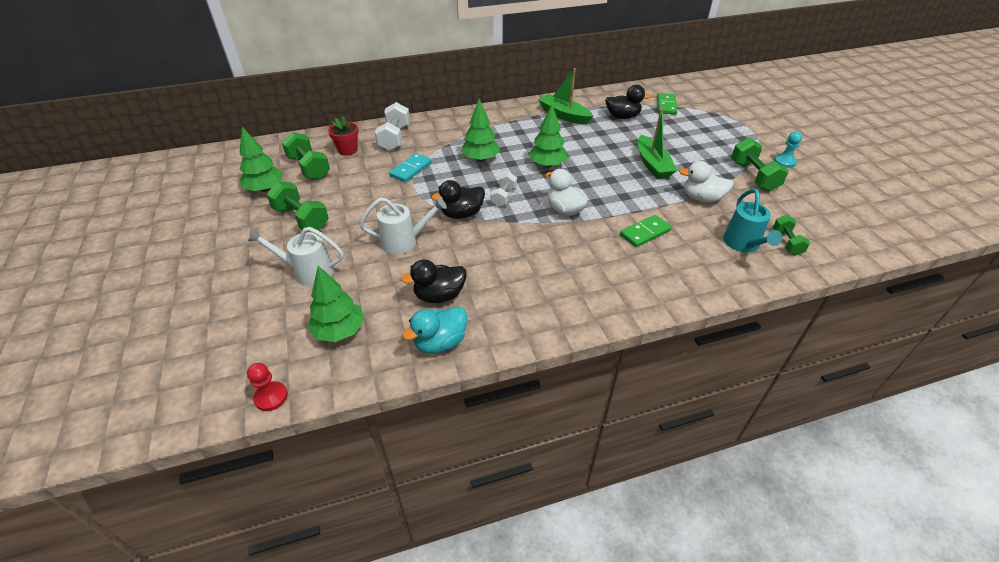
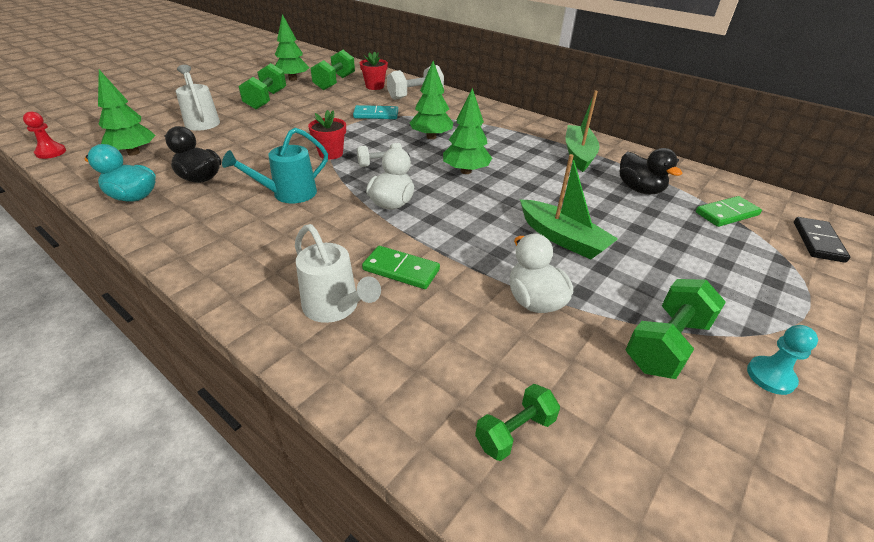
camera: 55 degrees right, 5 degrees down
(405, 241) = (267, 142): white watering can -> white watering can (335, 308)
(462, 214) = (331, 154): black duck -> red flower pot
(652, 164) = (562, 238): green boat -> green boat turned 90 degrees counterclockwise
(706, 97) = (818, 242): none -> black domino
(743, 245) = (458, 374): turquoise watering can -> turquoise watering can (288, 194)

